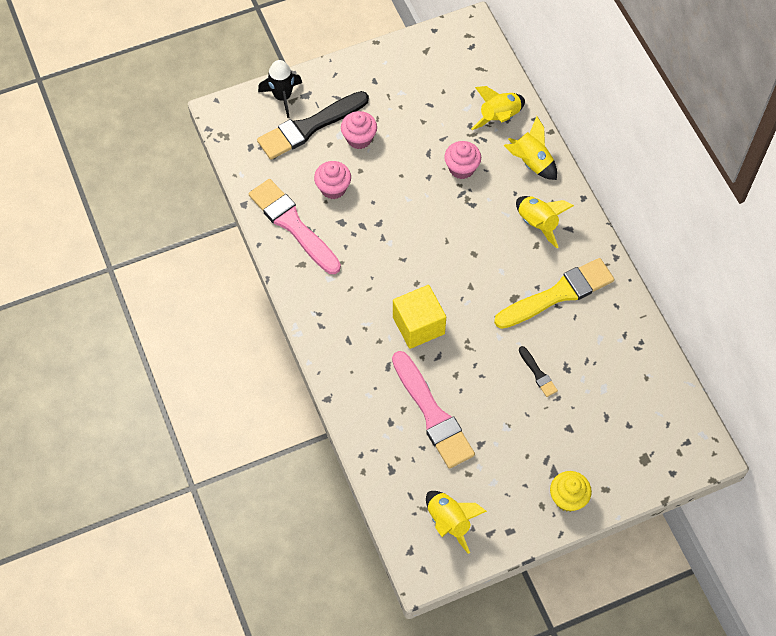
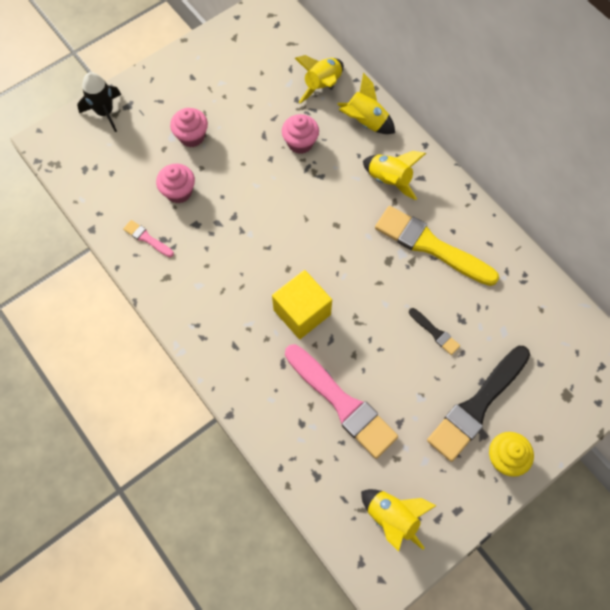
camera: 15 degrees left, 5 degrees up
(292, 224) = (147, 238): pink brush -> pink brush, size x0.45
(309, 127) = (139, 136): black brush -> black brush (477, 405)
(558, 294) = (430, 245): yellow brush -> yellow brush turned 105 degrees counterclockwise

